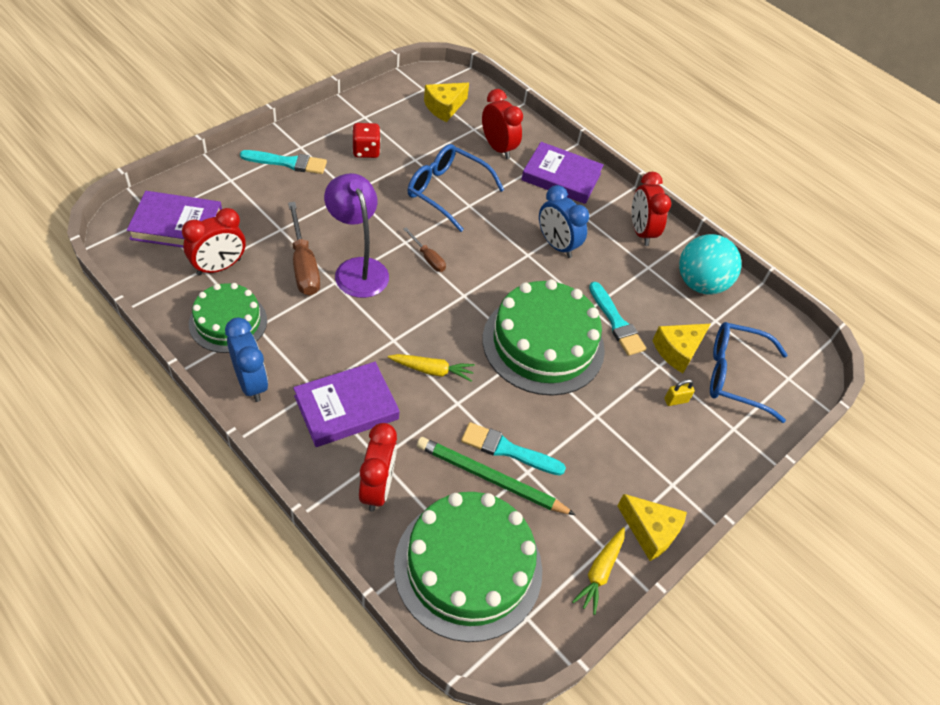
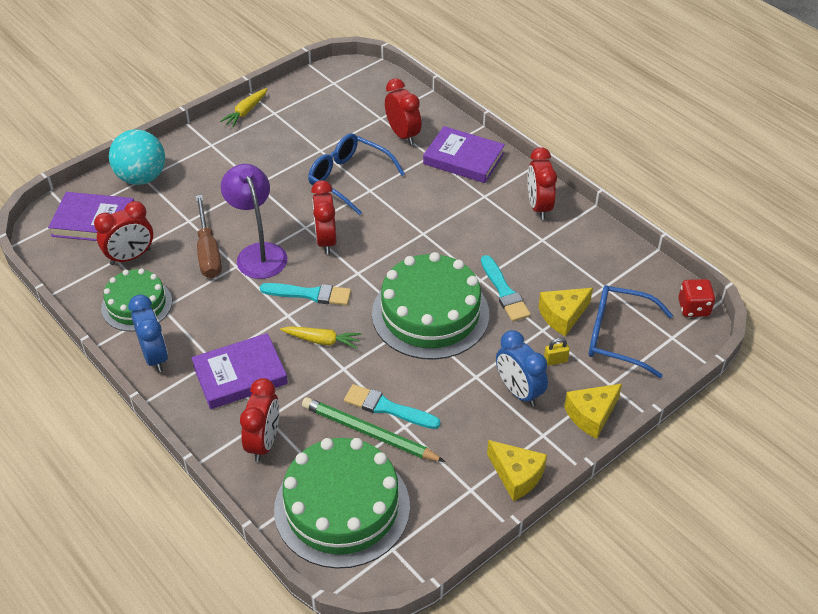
camera: 10 degrees right, 5 degrees down
(288, 163) = (198, 160): turquoise brush -> turquoise brush (310, 294)
(366, 151) = (273, 145): red dice -> red dice (693, 308)
(428, 258) = (326, 240): brown screwdriver -> red clock
(444, 107) = (353, 99): yellow cheese -> yellow cheese (591, 415)
(556, 245) = (452, 223): blue clock -> blue clock (519, 391)
(600, 572) = (464, 510): yellow carrot -> yellow carrot (246, 112)
(700, 284) = (593, 253): turquoise ball -> turquoise ball (142, 177)

